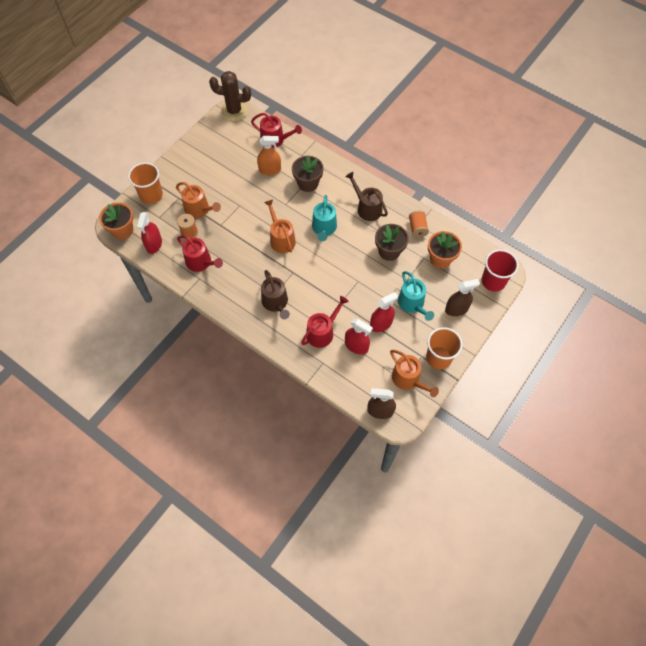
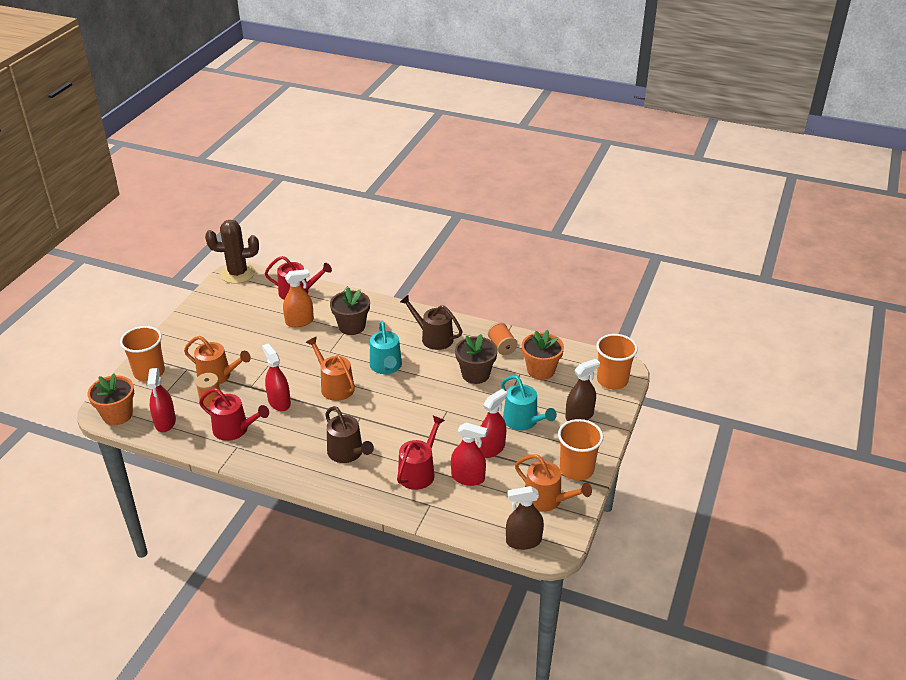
camera: 15 degrees left, 25 degrees down
(238, 244) = (279, 402): none -> red spray bottle
(493, 281) = (612, 380): red cup -> orange cup

